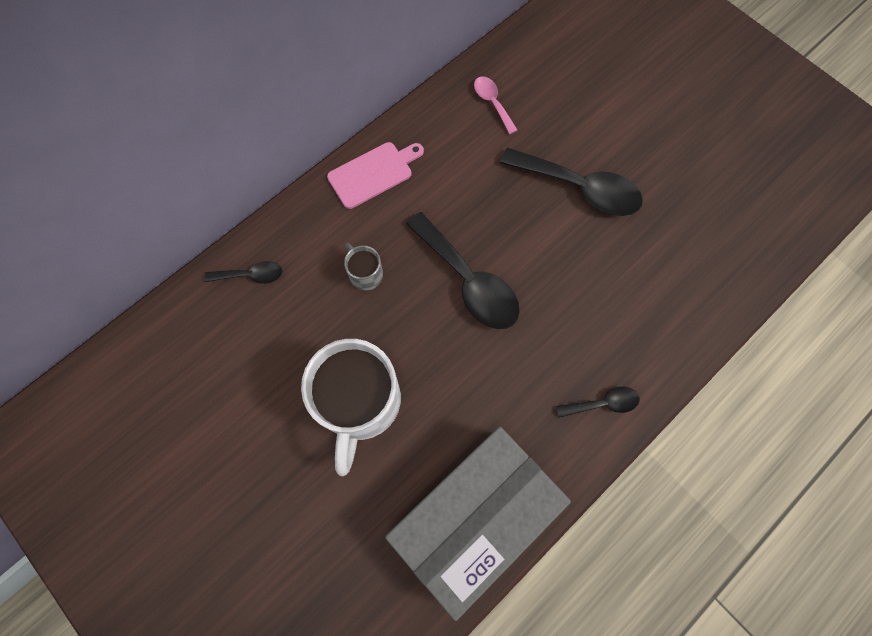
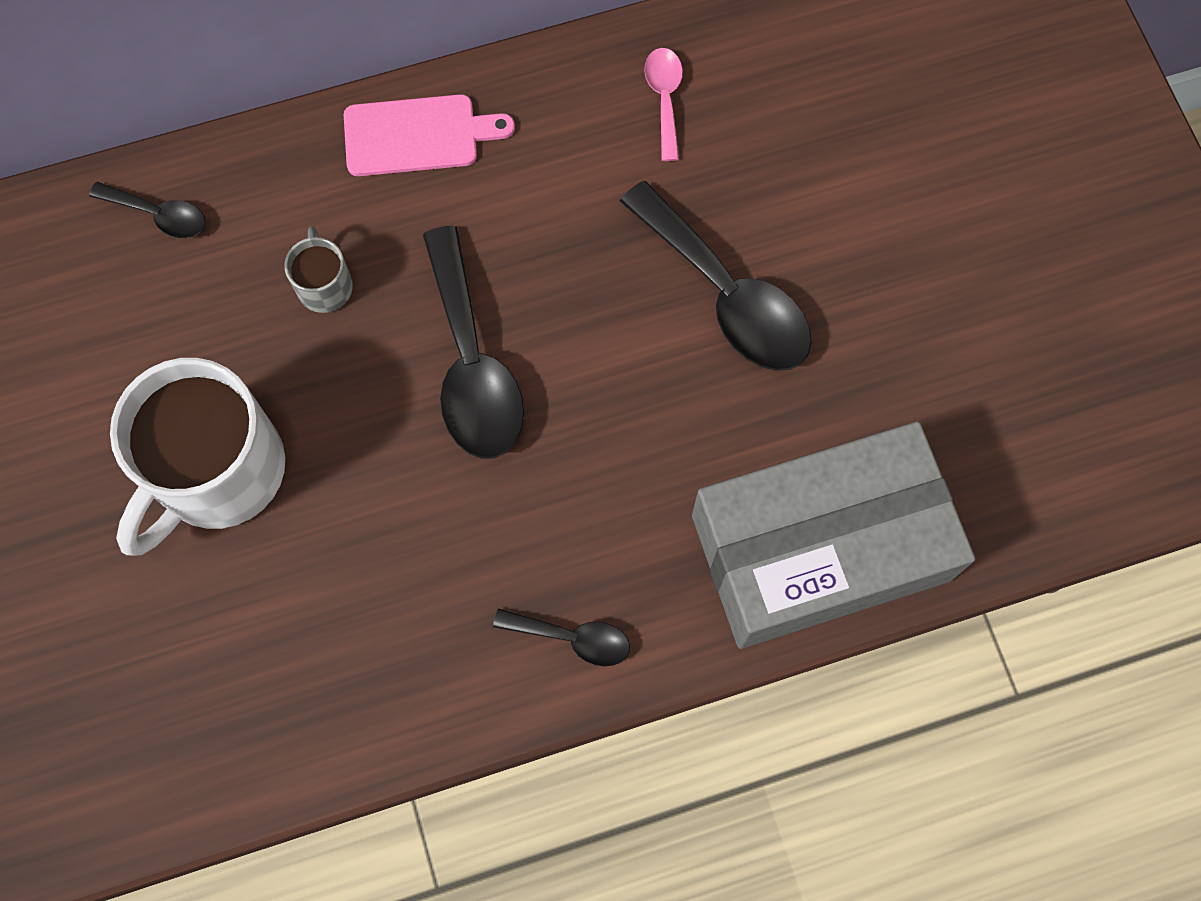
camera: 25 degrees right, 0 degrees up
(474, 516) = (293, 708): grey box -> grey box (820, 547)

